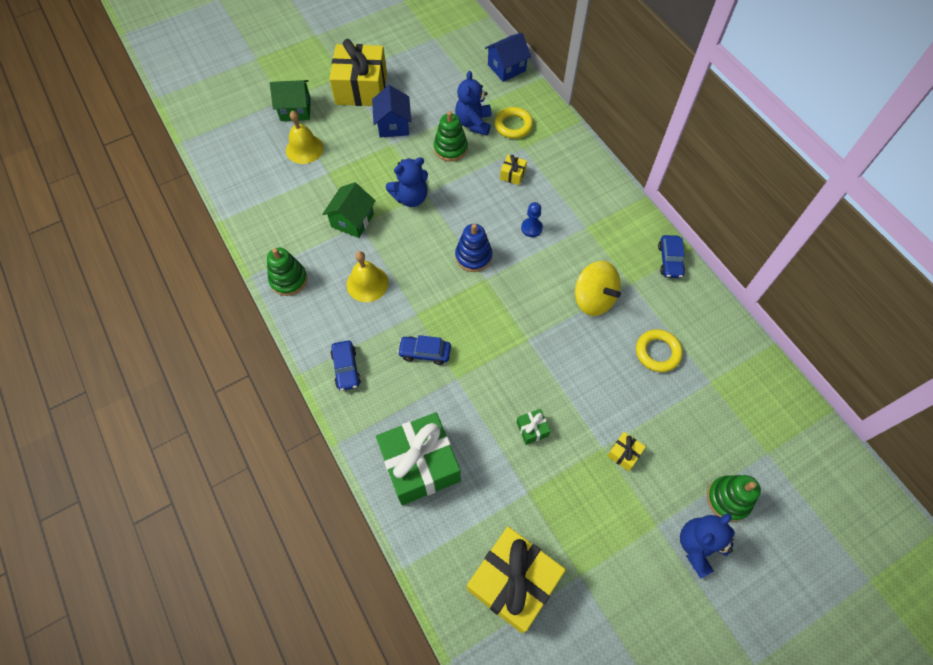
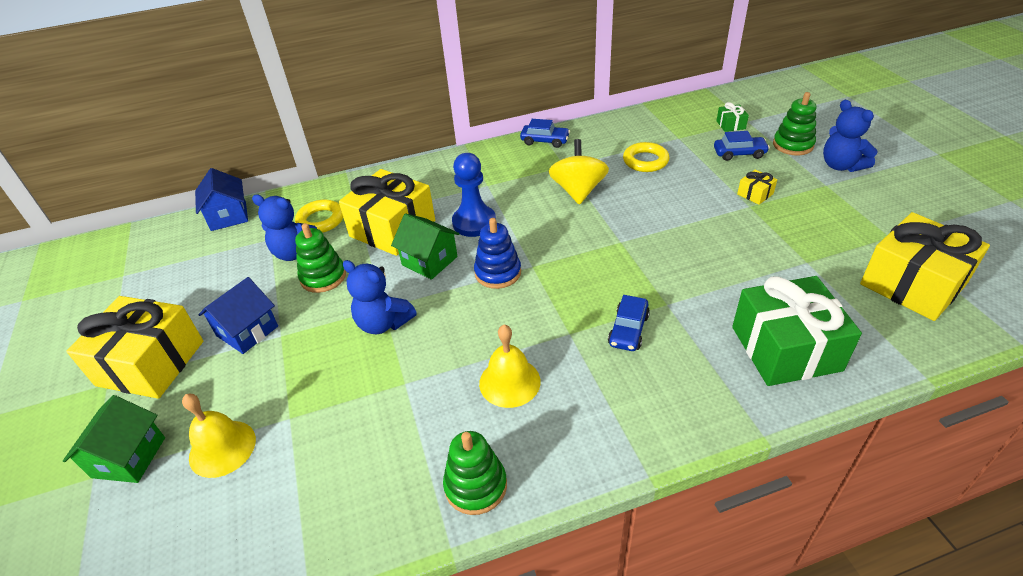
camera: 75 degrees left, 20 degrees down
(346, 368) = (645, 417): blue car -> blue car (739, 153)
(352, 220) = (394, 392): green house -> green house (429, 261)
(393, 125) = (247, 331): blue house -> blue house turned 60 degrees counterclockwise
(410, 197) = (383, 323): blue teddy bear -> blue teddy bear turned 135 degrees clockwise
(513, 174) = (392, 228): yellow gift -> yellow gift, size x2.44
(531, 228) = (474, 222): blue pawn -> blue pawn, size x1.73
(532, 429) = (732, 250): green gift -> green gift (730, 125)
(593, 299) = (578, 191): yellow spinning top -> yellow spinning top turned 60 degrees counterclockwise

